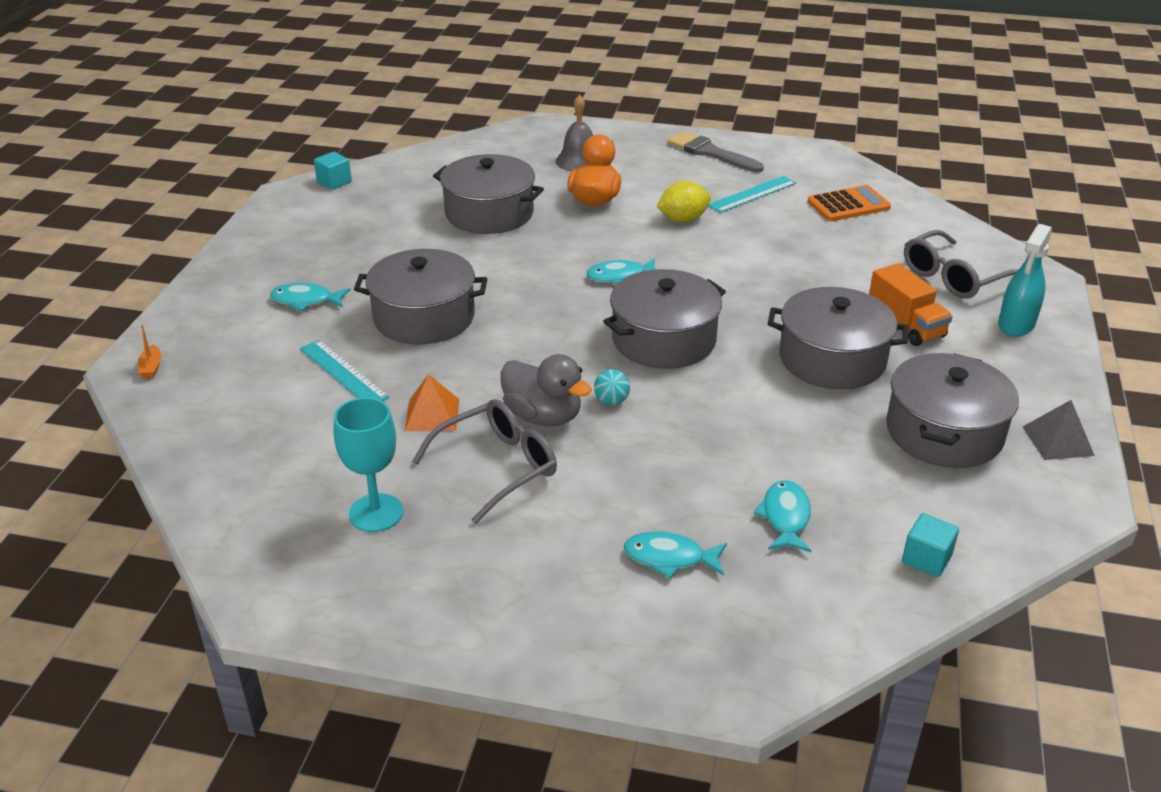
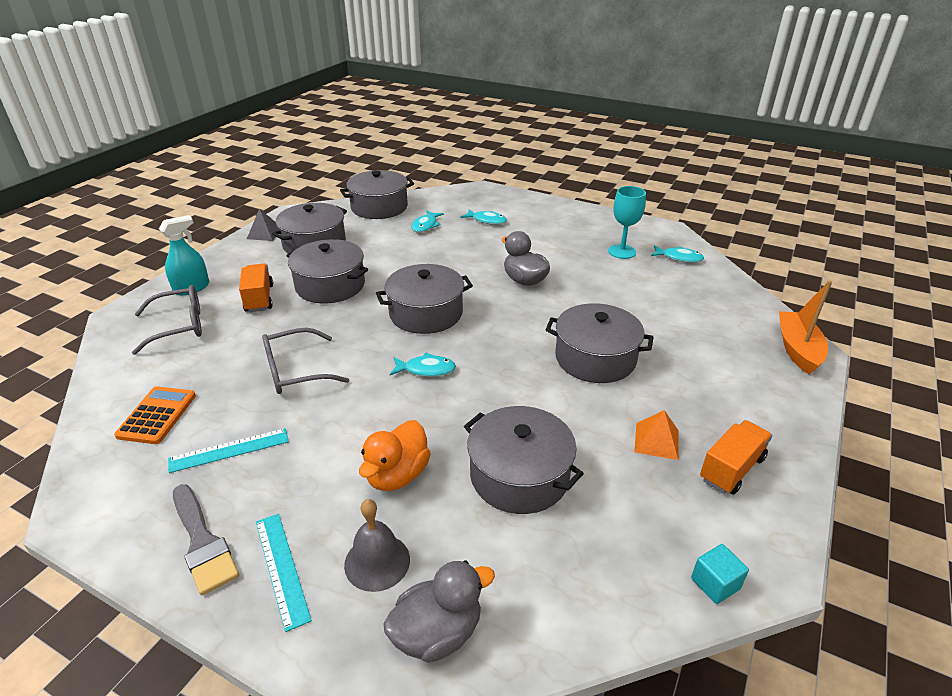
camera: 165 degrees left, 0 degrees up
(151, 367) = (797, 349): orange boat -> orange boat, size x2.46
(295, 242) = (731, 469): none -> orange truck
(306, 300) = (697, 390): turquoise fish -> turquoise fish (679, 258)
(343, 373) = (652, 324): turquoise ruler -> turquoise ruler (282, 568)
(432, 415) = (591, 290): orange pyramid -> orange pyramid (656, 440)
(498, 467) = (556, 261): grey glasses -> grey glasses (295, 371)
(521, 143) = (437, 633): none -> grey duck
(611, 401) = (481, 282): turquoise ball -> none
(683, 219) = (327, 426): yellow lemon -> none
(848, 205) = (157, 415): orange calculator -> orange calculator turned 105 degrees clockwise
(926, 559) = (379, 207): turquoise cube -> grey pot

